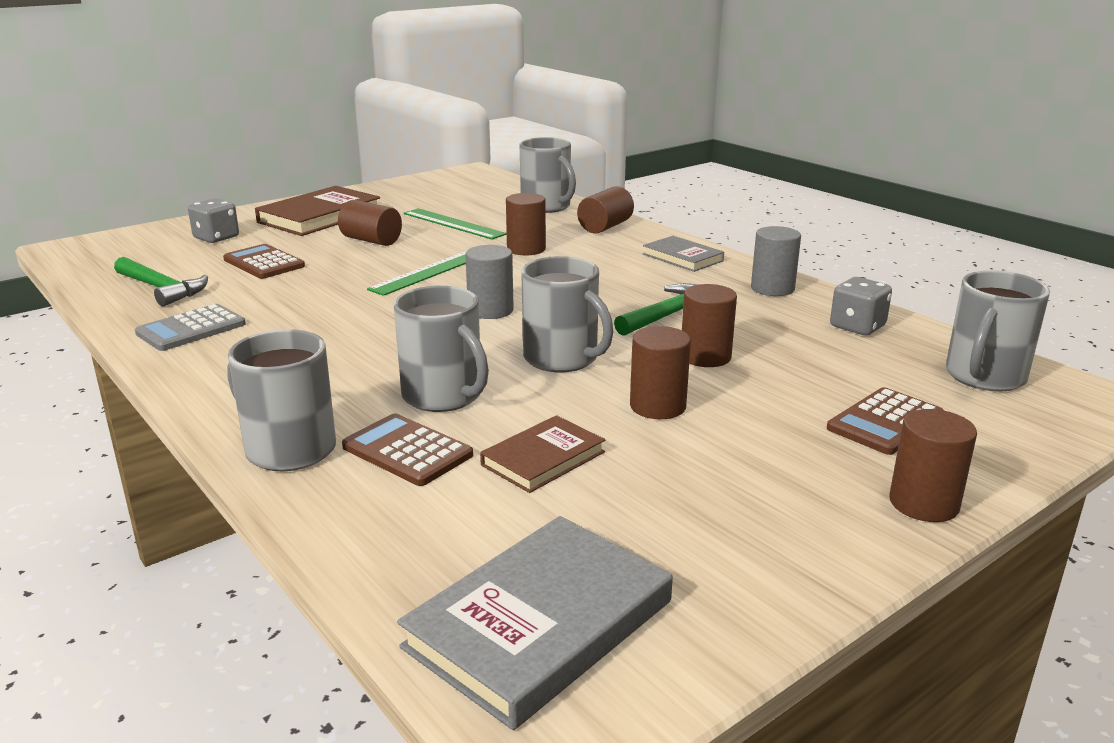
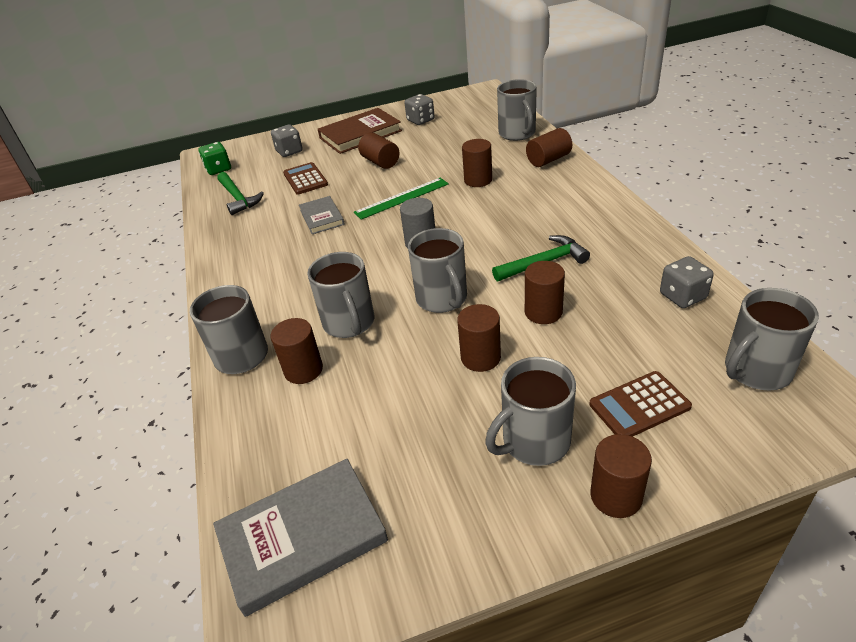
camera: 25 degrees right, 15 degrees up
(103, 261) = (218, 169): none -> green dice
(191, 329) = (237, 238): grey calculator -> none
(402, 200) = (420, 120): none -> grey dice
(407, 451) = (303, 370): brown calculator -> brown cylinder
(453, 224) = (442, 148): green ruler -> none
(543, 458) = (379, 393): brown book -> none
(682, 257) = (588, 200): grey book -> grey book (322, 217)
(772, 288) = (639, 243): grey cylinder -> none
(788, 472) = (534, 441): none -> grey mug

